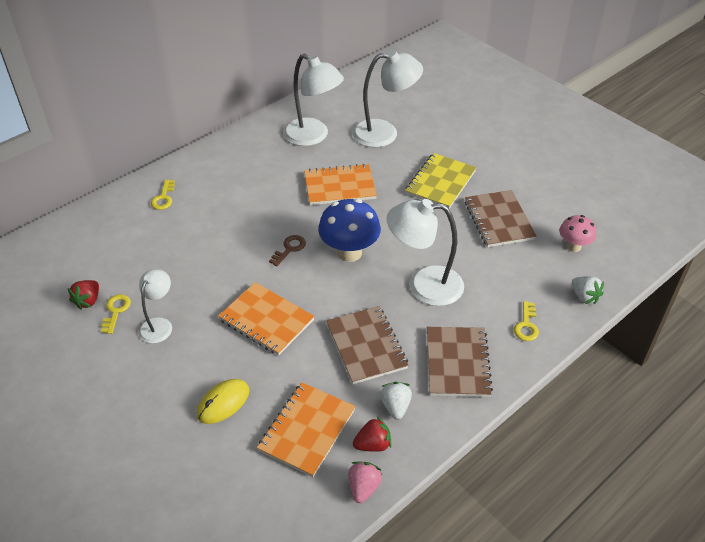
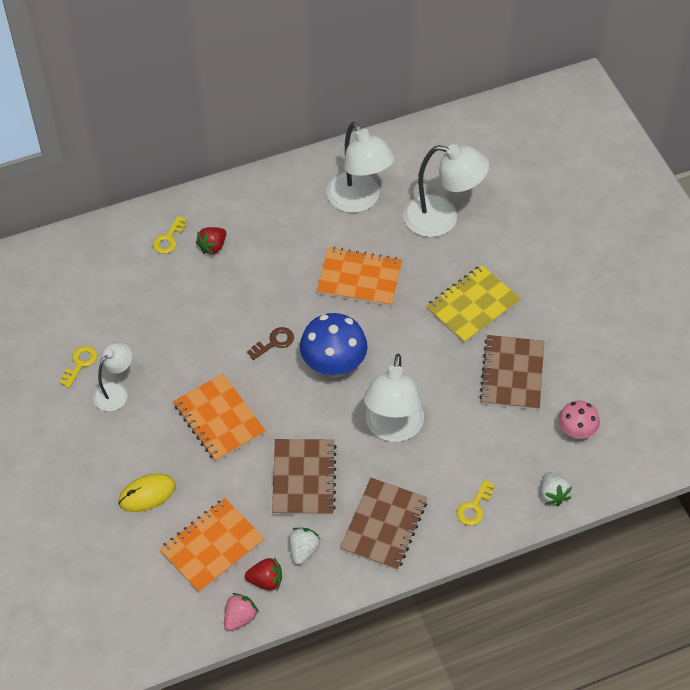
camera: 20 degrees right, 10 degrees up
(88, 301) = (57, 344): red strawberry -> red strawberry (213, 246)
(424, 285) = (392, 428): white lamp -> white lamp turned 105 degrees counterclockwise

